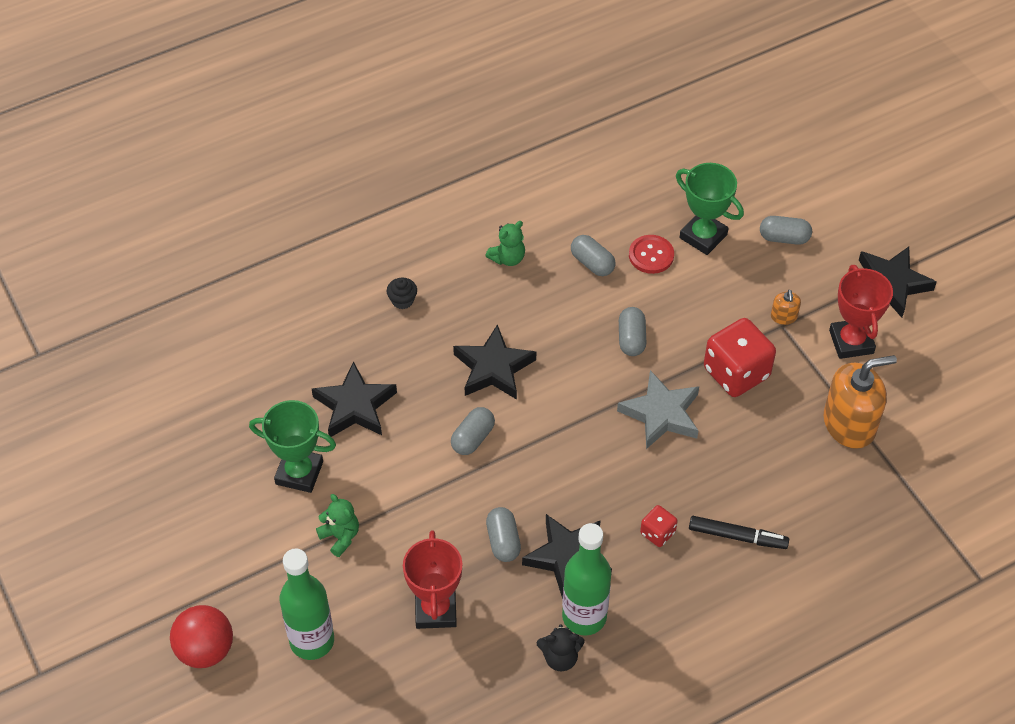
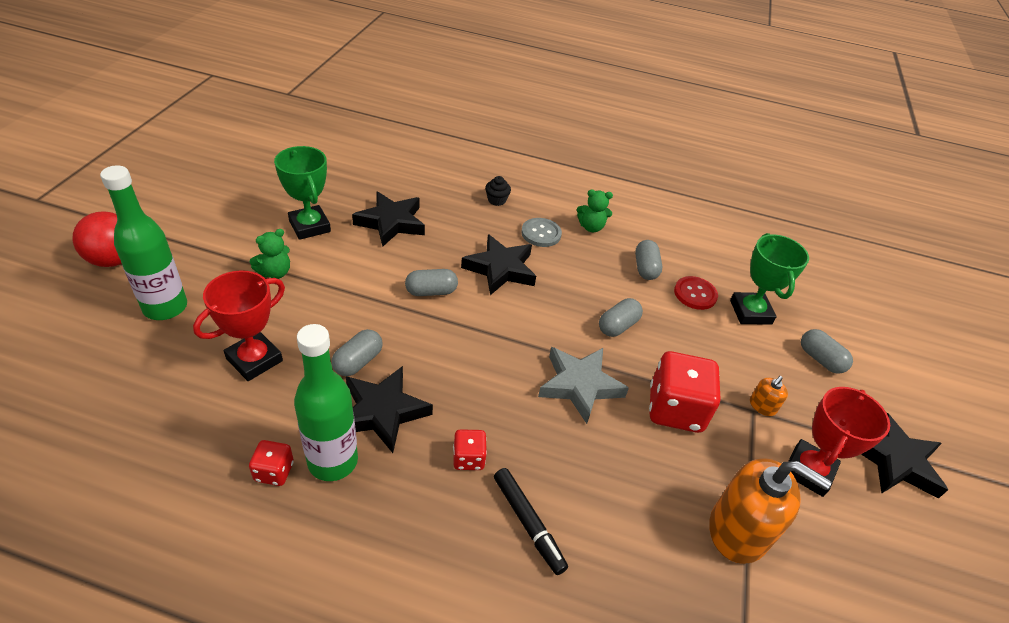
camera: 40 degrees right, 10 degrees down
(340, 536) = (275, 272): green teddy bear -> green teddy bear turned 45 degrees clockwise
(479, 303) = (541, 233): none -> grey button
(560, 657) = (274, 471): black teddy bear -> red dice

